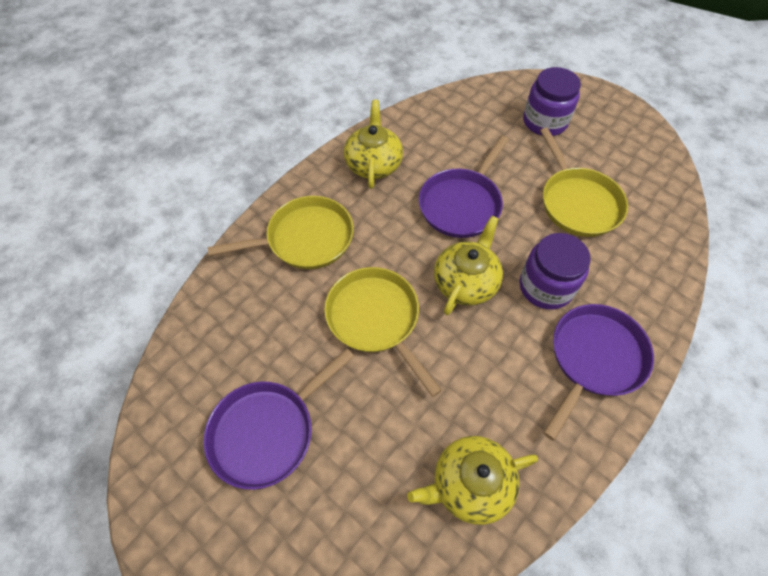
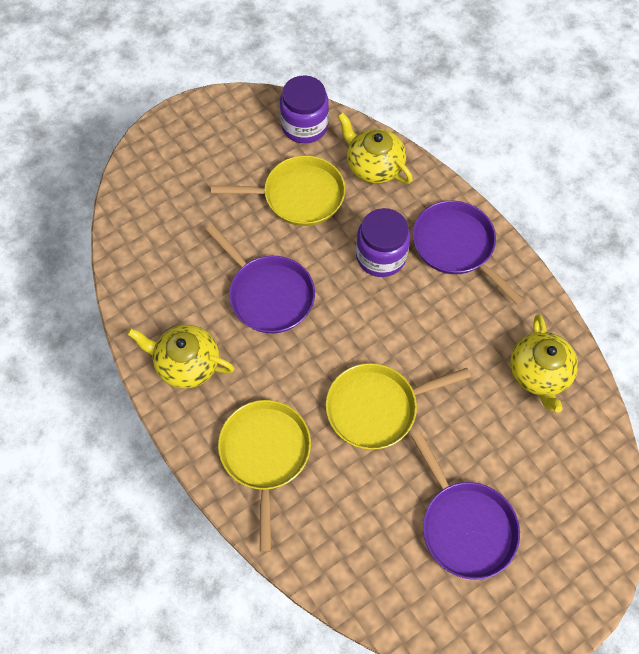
camera: 75 degrees left, 5 degrees up
(466, 282) = (358, 319): yellow teapot -> yellow teapot (373, 165)
(544, 122) = (188, 184): purple jar -> purple jar (304, 126)

